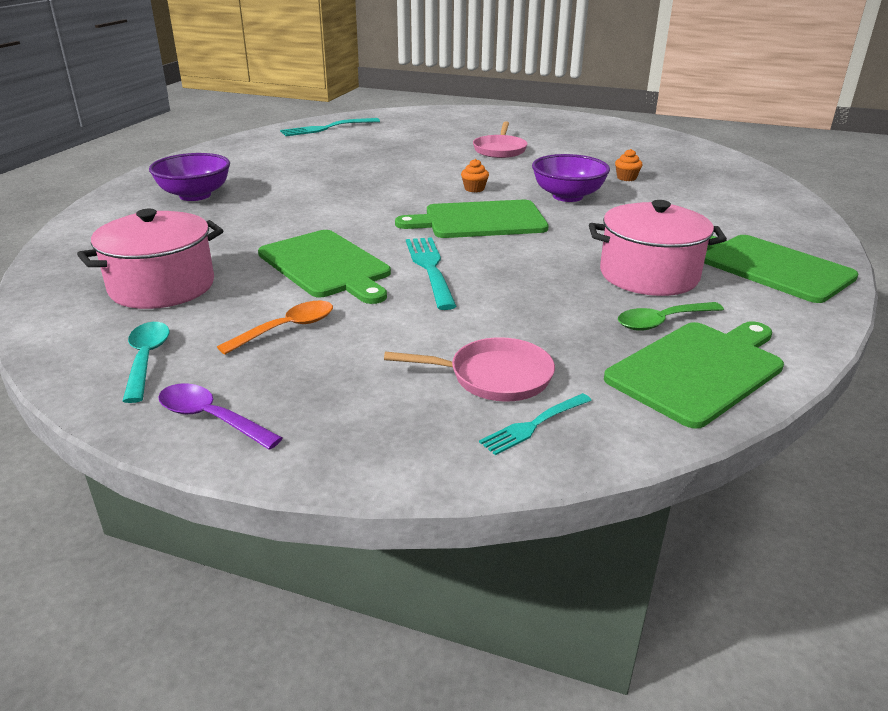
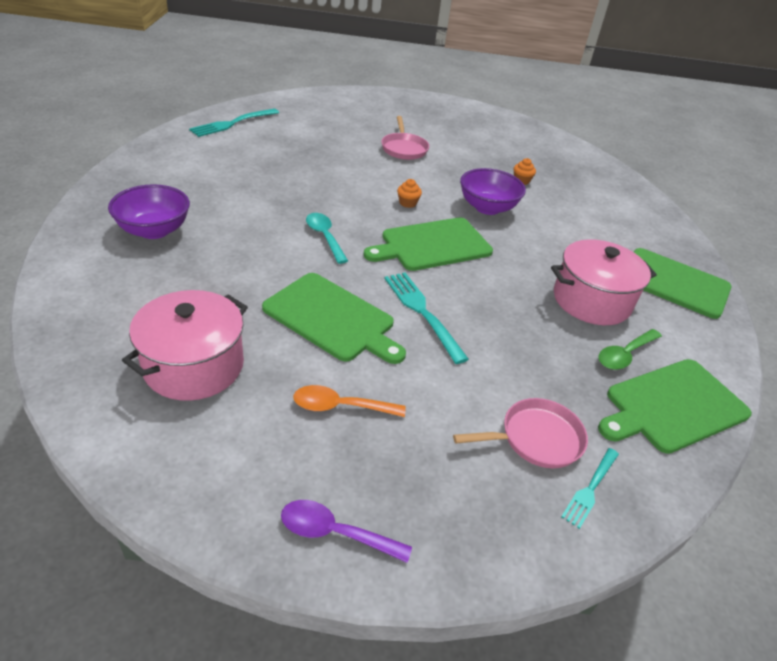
camera: 20 degrees left, 10 degrees up
(146, 359) = (234, 468): turquoise spoon -> turquoise spoon (324, 237)
(287, 329) = (340, 406): orange spoon -> orange spoon turned 120 degrees counterclockwise
(698, 370) = (673, 406): green cutting board -> green cutting board turned 150 degrees counterclockwise

